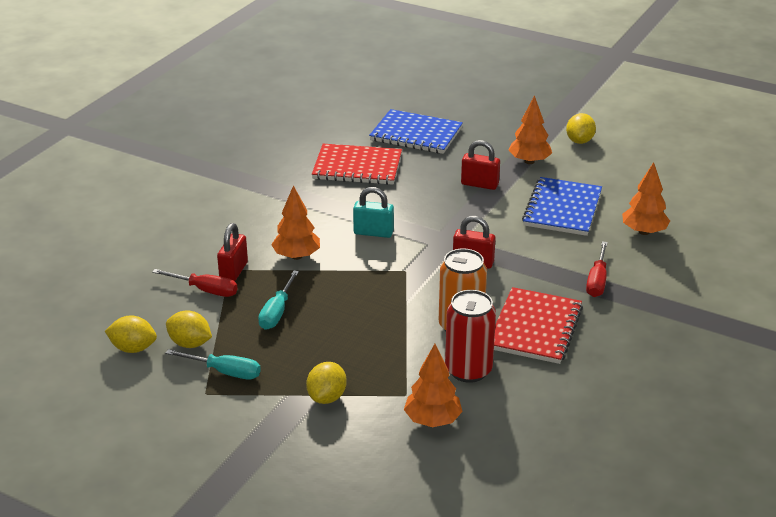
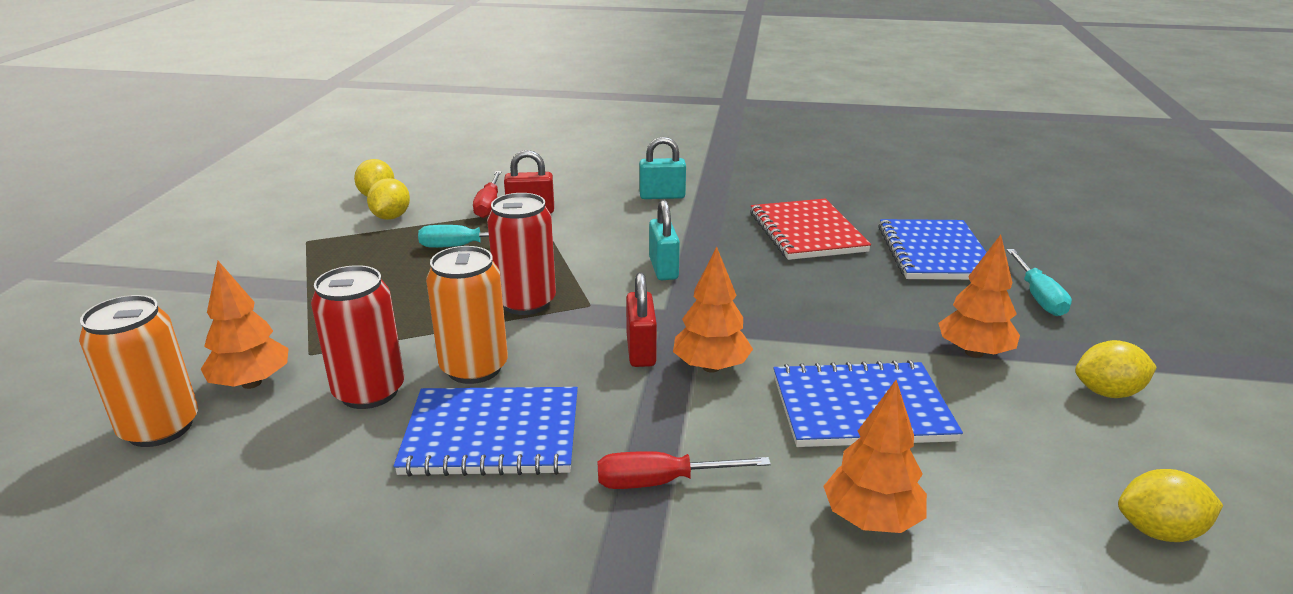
camera: 70 degrees right, 5 degrees down
(225, 372) = (344, 242): turquoise screwdriver -> turquoise screwdriver (1038, 297)
(252, 207) = (662, 196): none -> turquoise padlock
(297, 256) = (580, 235): orange tree -> orange tree (711, 367)
(327, 397) = (301, 304): yellow lemon -> yellow lemon (1159, 531)
(387, 295) = (526, 302): none -> red can
(469, 459) = (160, 428): none -> orange can
(479, 184) = (856, 321): red padlock -> none
(535, 328) = (492, 435): red notebook -> blue notebook

